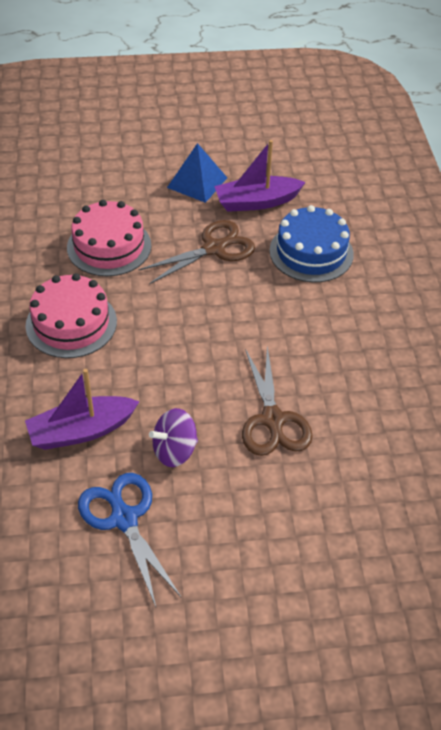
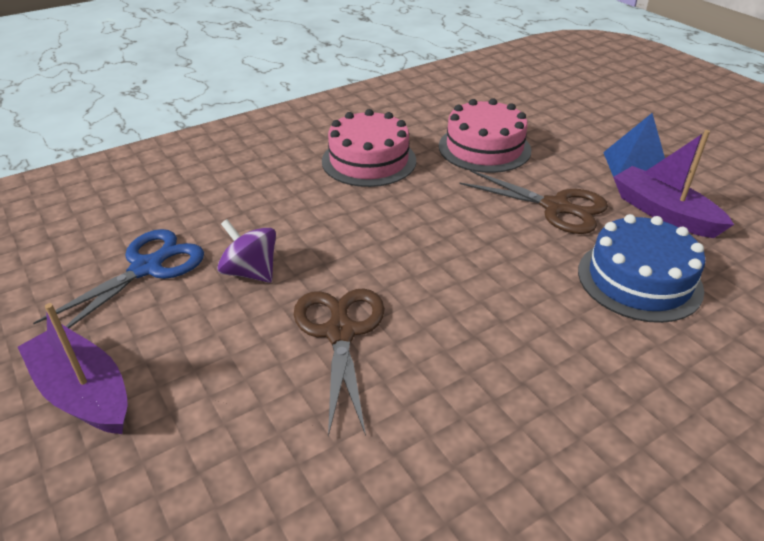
camera: 65 degrees right, 10 degrees down
(82, 431) = (243, 208): purple boat -> purple boat (84, 393)
(272, 420) = (340, 332): brown scissors -> brown scissors turned 120 degrees clockwise

